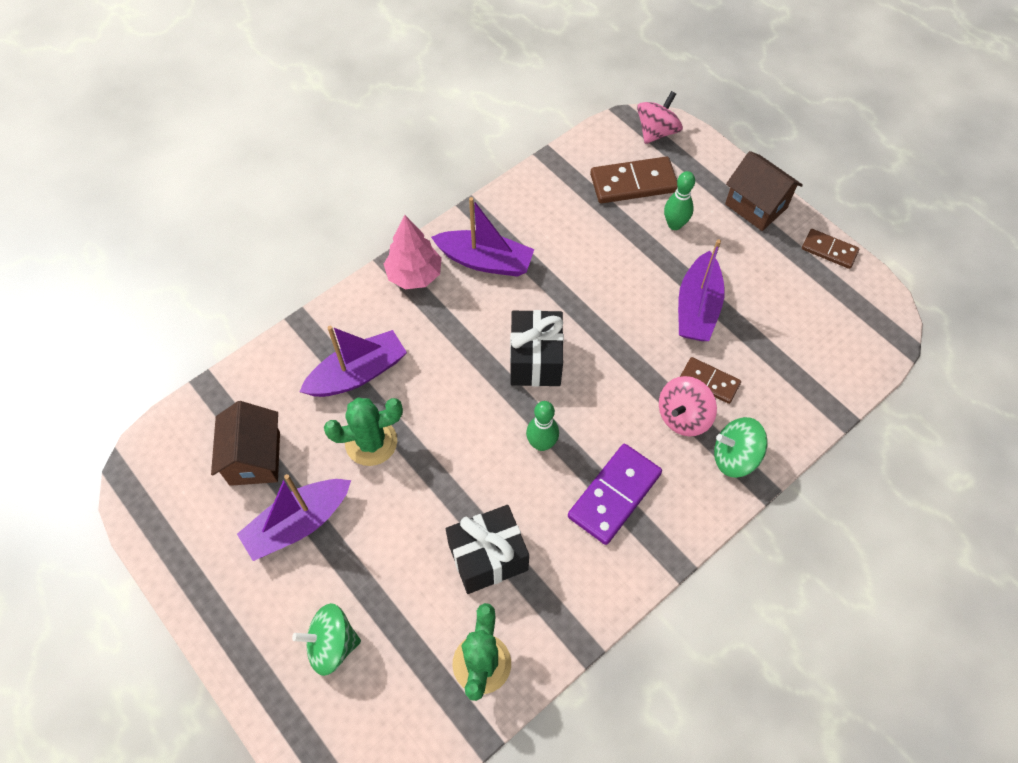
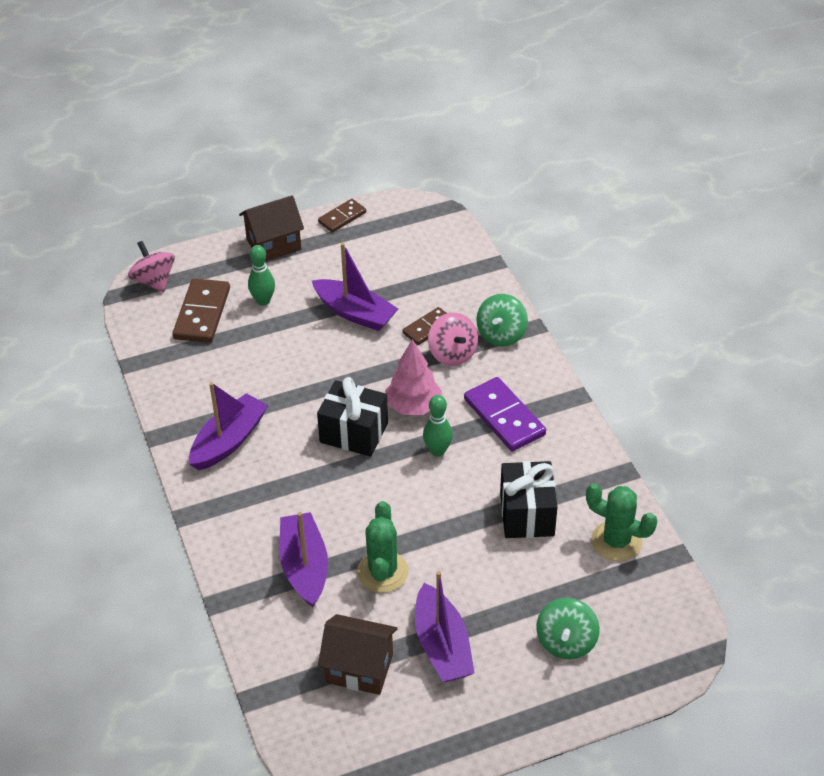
camera: 70 degrees left, 15 degrees down
(414, 275) = (215, 498): pink tree -> pink tree (413, 406)

